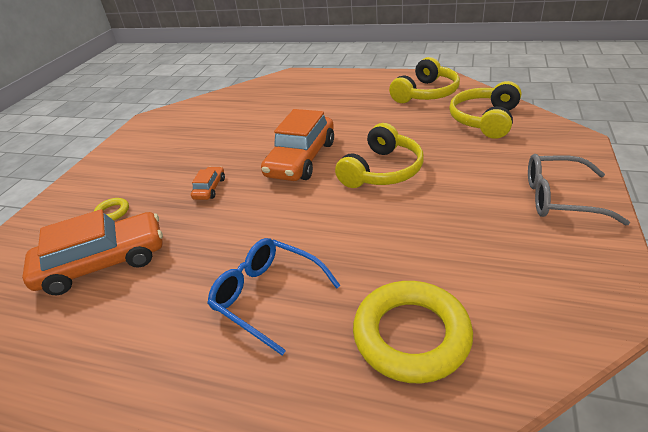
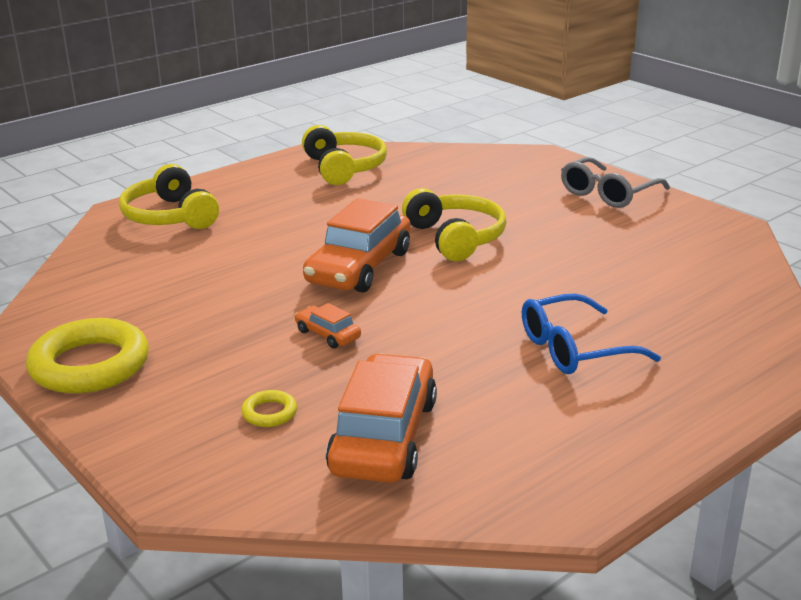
camera: 60 degrees left, 10 degrees down
(301, 159) = (359, 267): orange car -> orange car turned 60 degrees clockwise
(411, 335) = (692, 303): yellow ring -> yellow ring (90, 365)
(484, 120) = (448, 168): yellow headphones -> yellow headphones (169, 216)

